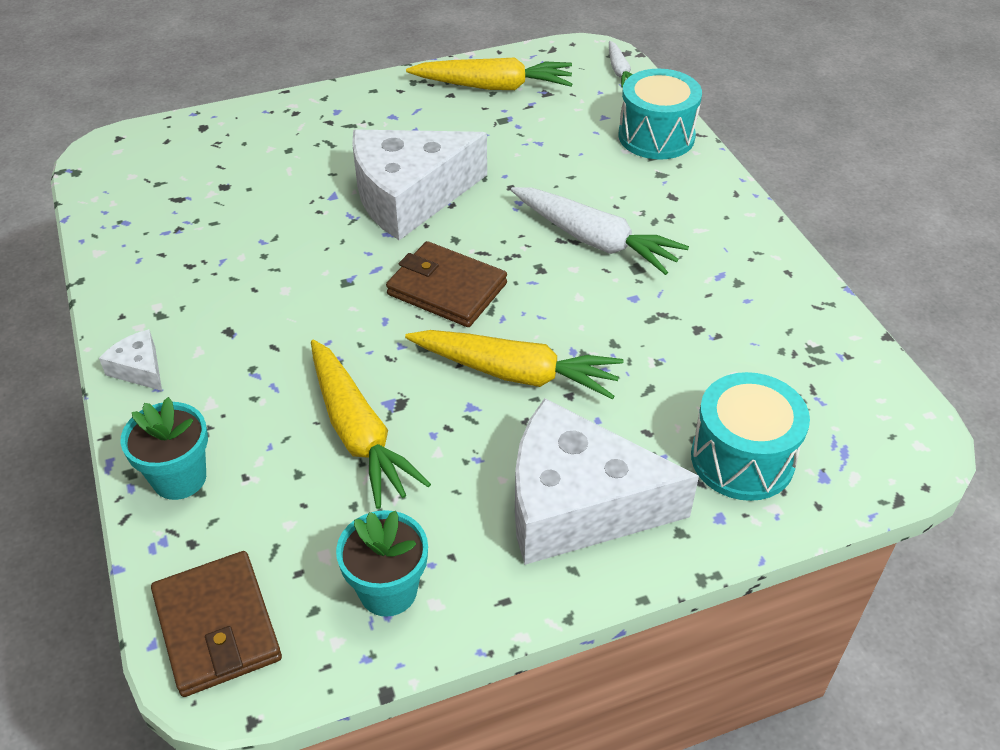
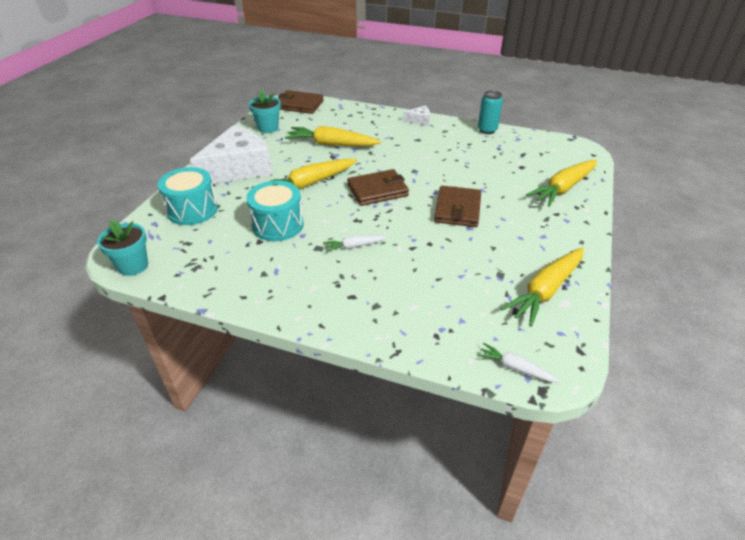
camera: 130 degrees right, 5 degrees down
(114, 266) = (487, 130): none -> turquoise can
(179, 478) = (359, 114): turquoise flower pot -> turquoise flower pot (133, 266)
(255, 134) = (563, 188): none -> yellow carrot
(409, 196) = (457, 209): white cheese -> brown wallet
(594, 240) = (354, 246): white carrot -> white carrot, size x0.52
(656, 136) = (414, 330): turquoise drum -> turquoise drum (278, 225)

